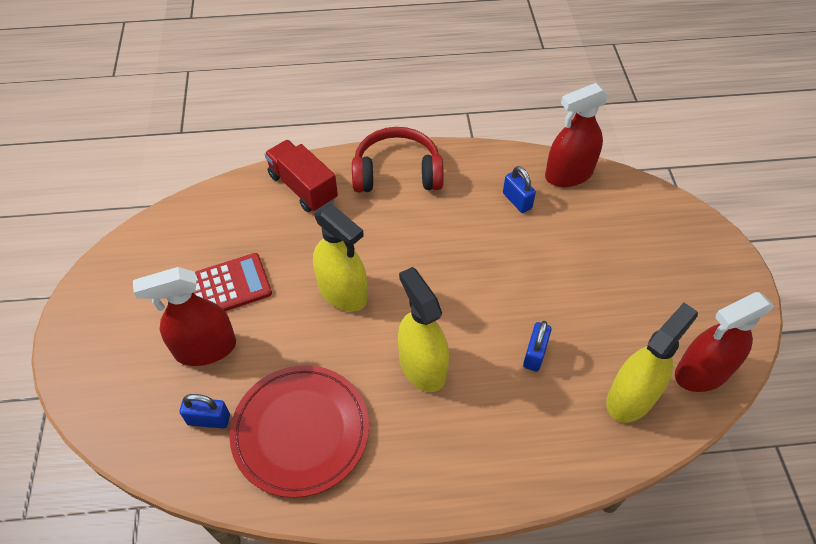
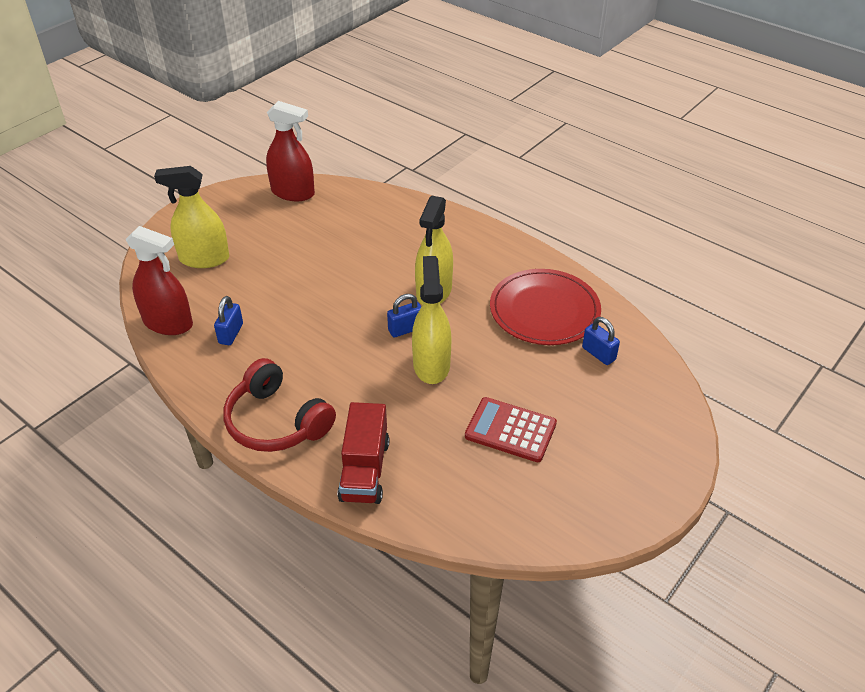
camera: 135 degrees left, 10 degrees down
(205, 348) = (566, 397): red spray bottle -> none
(534, 354) = (362, 254): blue padlock -> blue padlock (405, 329)
(630, 398) = (344, 208): yellow spray bottle -> yellow spray bottle (204, 259)

